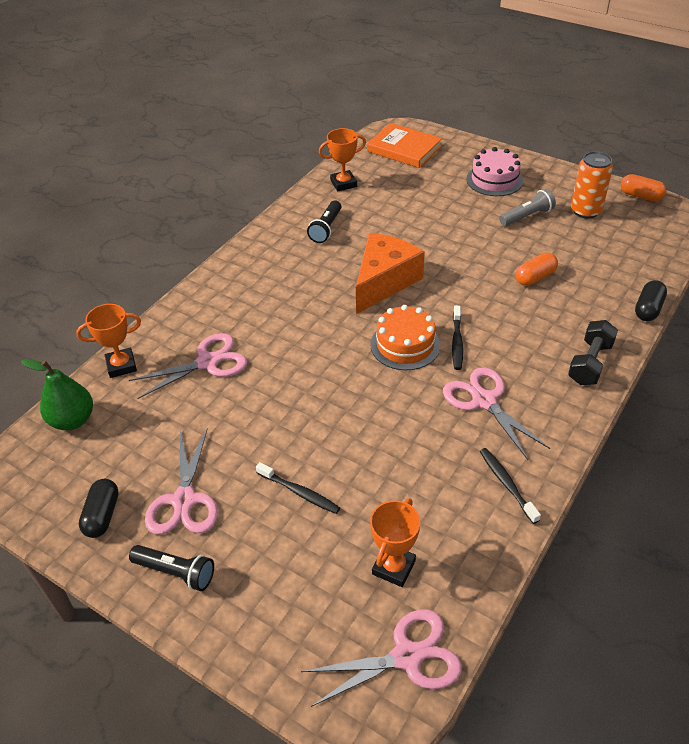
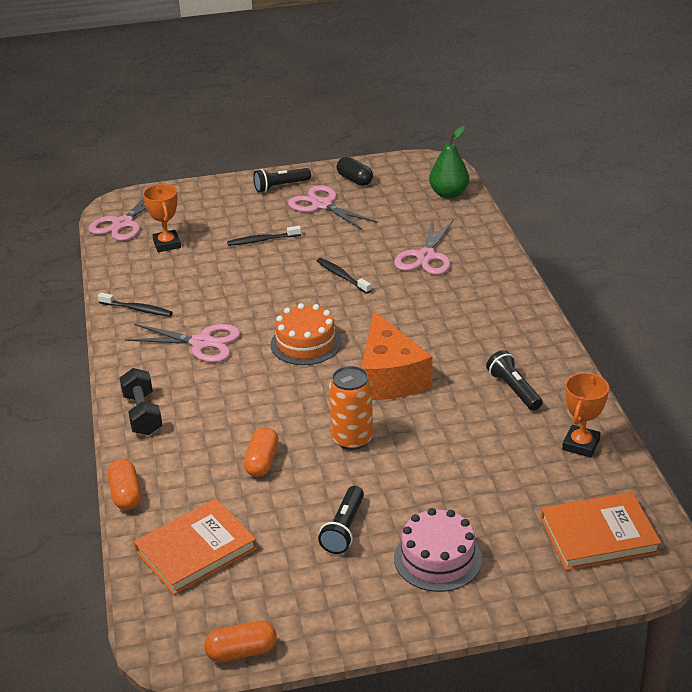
camera: 135 degrees right, 10 degrees down
(121, 365) = (476, 225): orange trophy -> none
(457, 342) = (268, 368): black toothbrush -> black toothbrush (342, 276)
(527, 216) = (344, 529): grey flashlight -> black flashlight
(585, 211) = (287, 580): orange can -> orange can (352, 439)
(626, 252) = (196, 550): none -> orange book
(648, 309) = (126, 494): black capsule -> orange capsule

